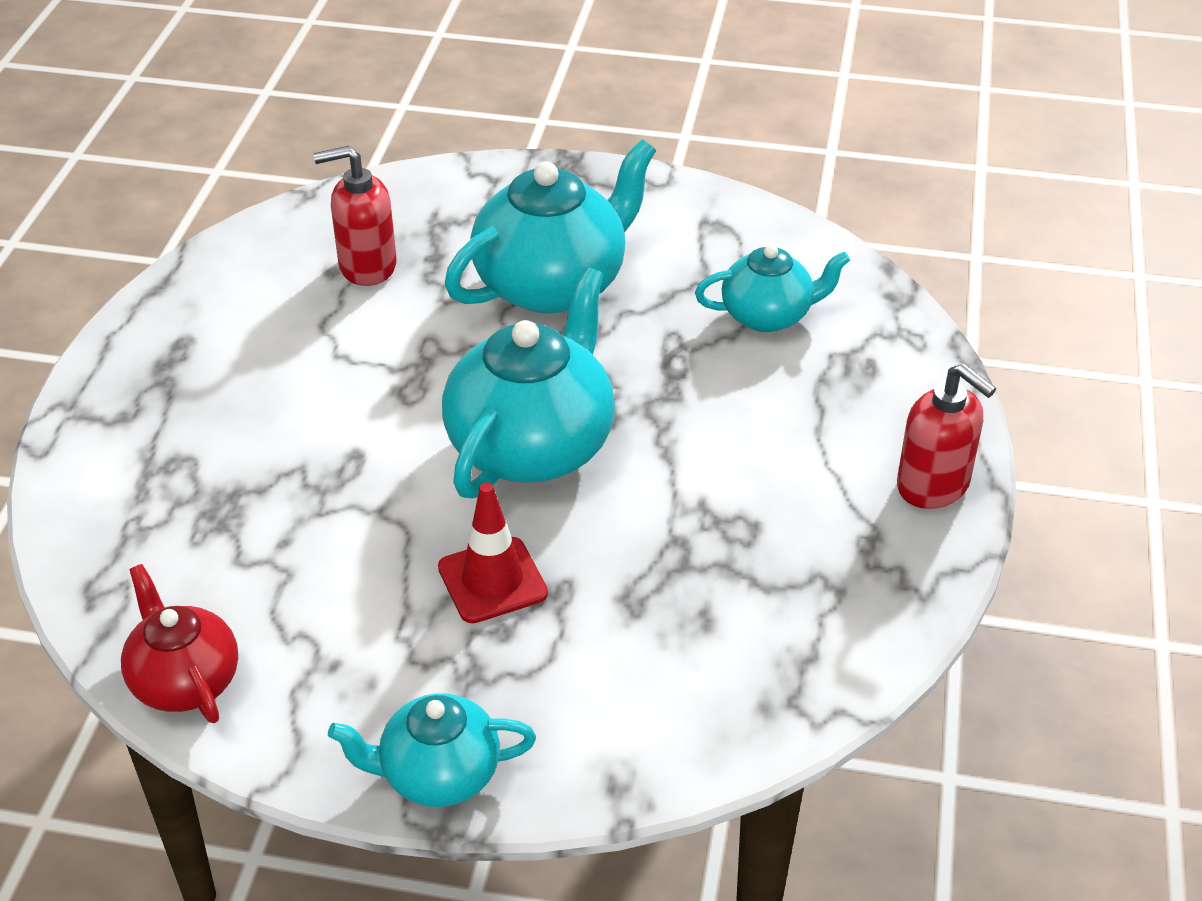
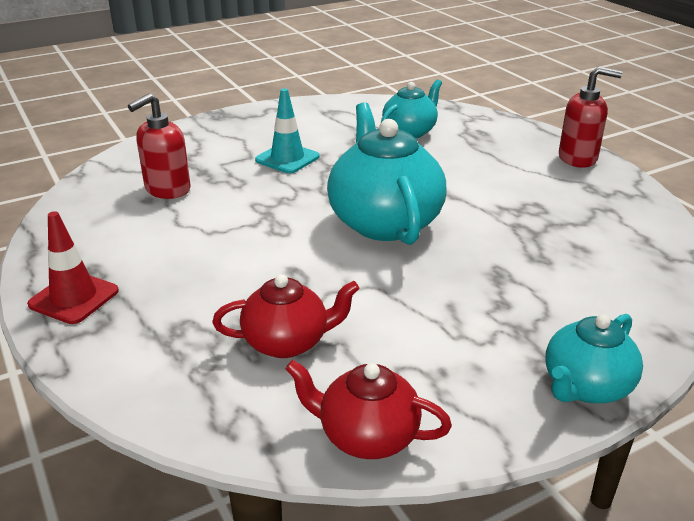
camera: 40 degrees left, 10 degrees down
(243, 540) = (287, 342): none -> red teapot
(492, 580) = (460, 285): red traffic cone -> red traffic cone (74, 298)
(553, 284) = (287, 158): turquoise teapot -> turquoise traffic cone

